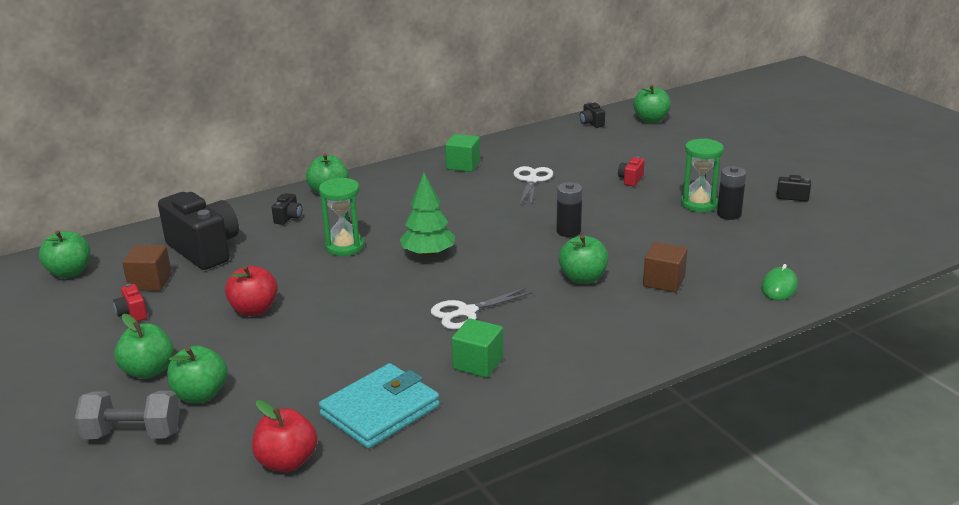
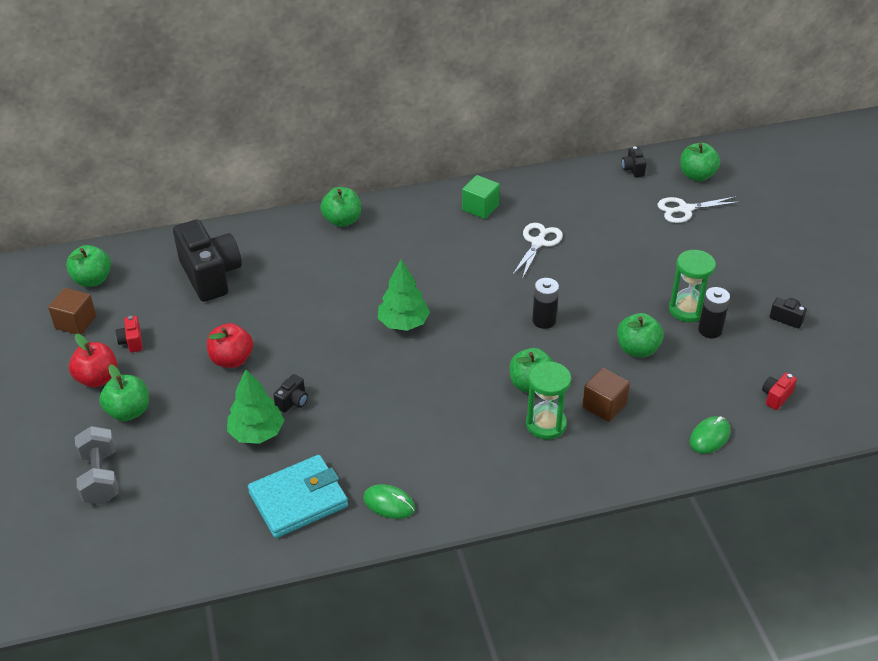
camera: 15 degrees right, 15 degrees up
(133, 434) = (100, 477): grey dumbbell -> grey dumbbell turned 60 degrees clockwise
(150, 282) = (155, 306): brown cube -> brown cube (75, 322)
(200, 395) = (162, 448): green apple -> green apple (637, 349)
(287, 462) = (209, 535): red apple -> red apple (97, 378)
(288, 218) = (295, 249): black camera -> black camera (293, 402)
(307, 363) = (257, 433): none -> green tree
(344, 247) = (333, 297): green hourglass -> green hourglass (546, 424)
(466, 312) = (410, 404): white scissors -> white scissors (685, 209)
(478, 363) = (397, 466): green cube -> none
(484, 395) = (389, 503): none -> green mouse
(630, 179) = (635, 261): red camera -> red camera (776, 397)

